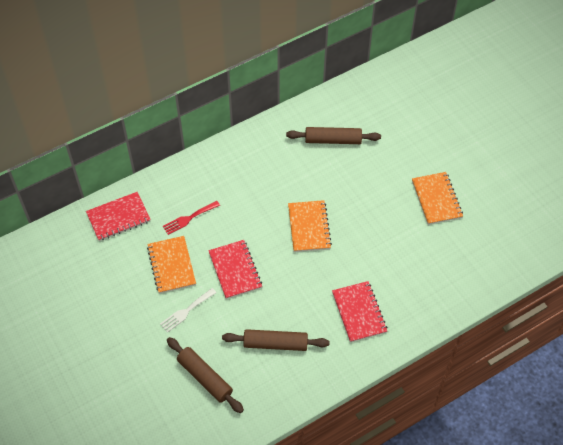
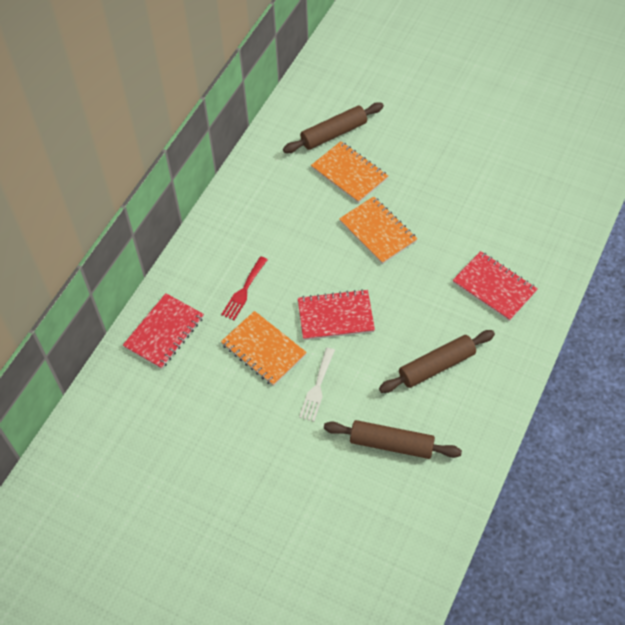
camera: 30 degrees left, 0 degrees up
(235, 270) = (335, 316): red notebook -> red notebook turned 45 degrees counterclockwise
(436, 199) = (481, 138): orange notebook -> orange notebook (349, 173)

